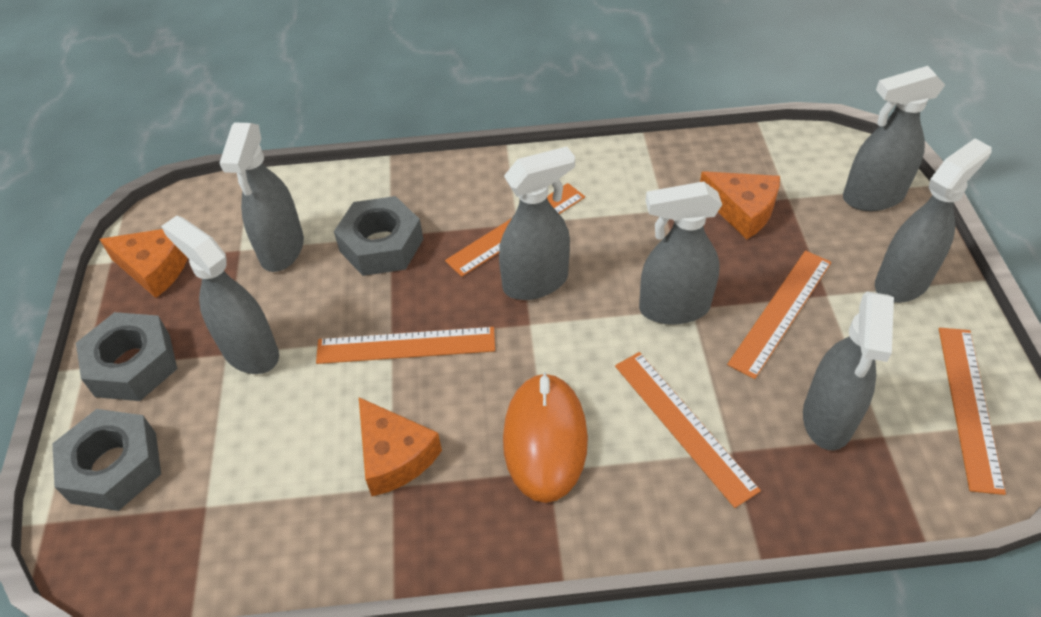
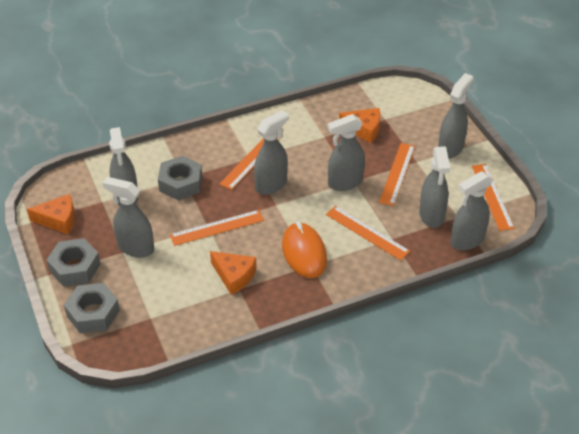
camera: 20 degrees left, 5 degrees down
(872, 197) = (426, 110): grey spray bottle -> grey spray bottle (467, 240)

